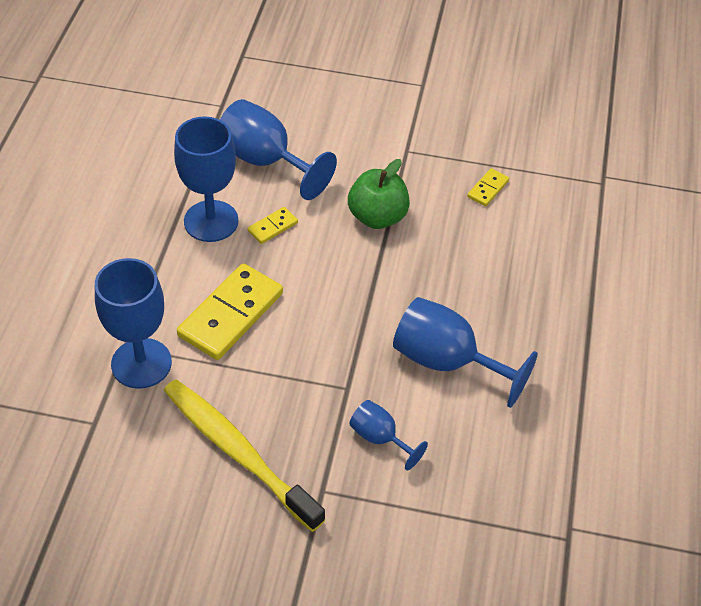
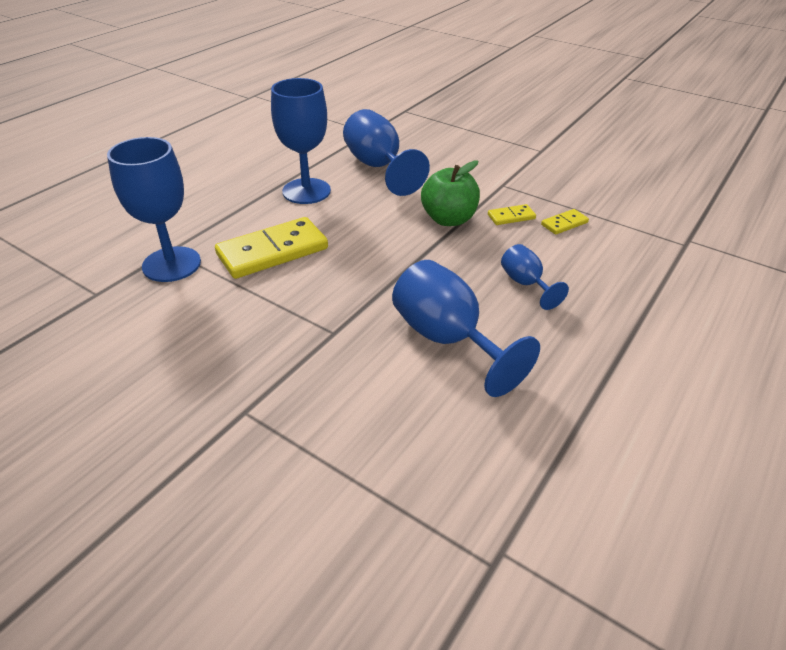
camera: 25 degrees right, 10 degrees down
(238, 452) = (193, 353): yellow toothbrush -> none
(272, 227) = (353, 205): yellow domino -> yellow domino (511, 217)
(380, 438) = (336, 384): blue goblet -> blue goblet (525, 284)

